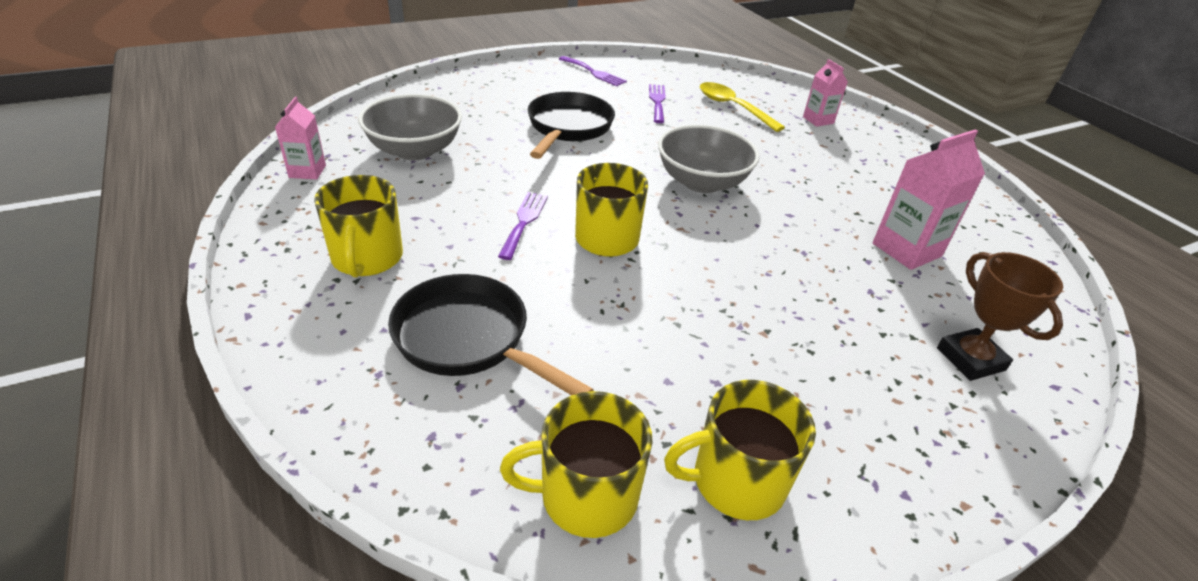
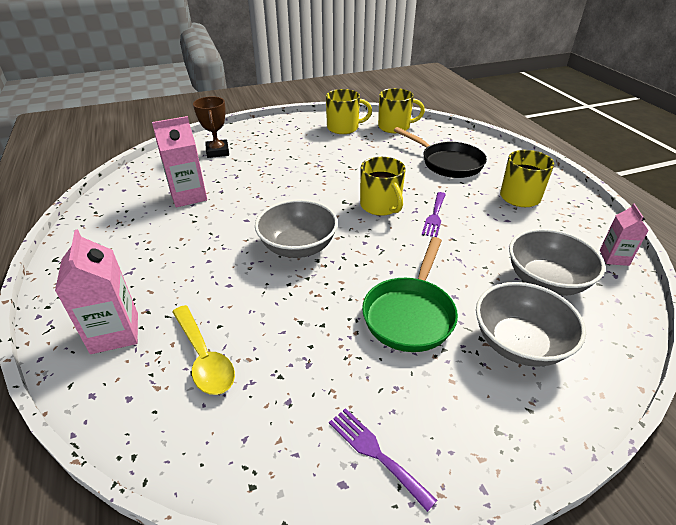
camera: 170 degrees left, 0 degrees up
(474, 111) = (519, 343): none -> grey bowl
(568, 128) = (410, 314): black pan -> green pan
(657, 101) = (298, 369): purple fork -> none
(818, 120) = (115, 333): pink carton -> pink carton, size x1.65

